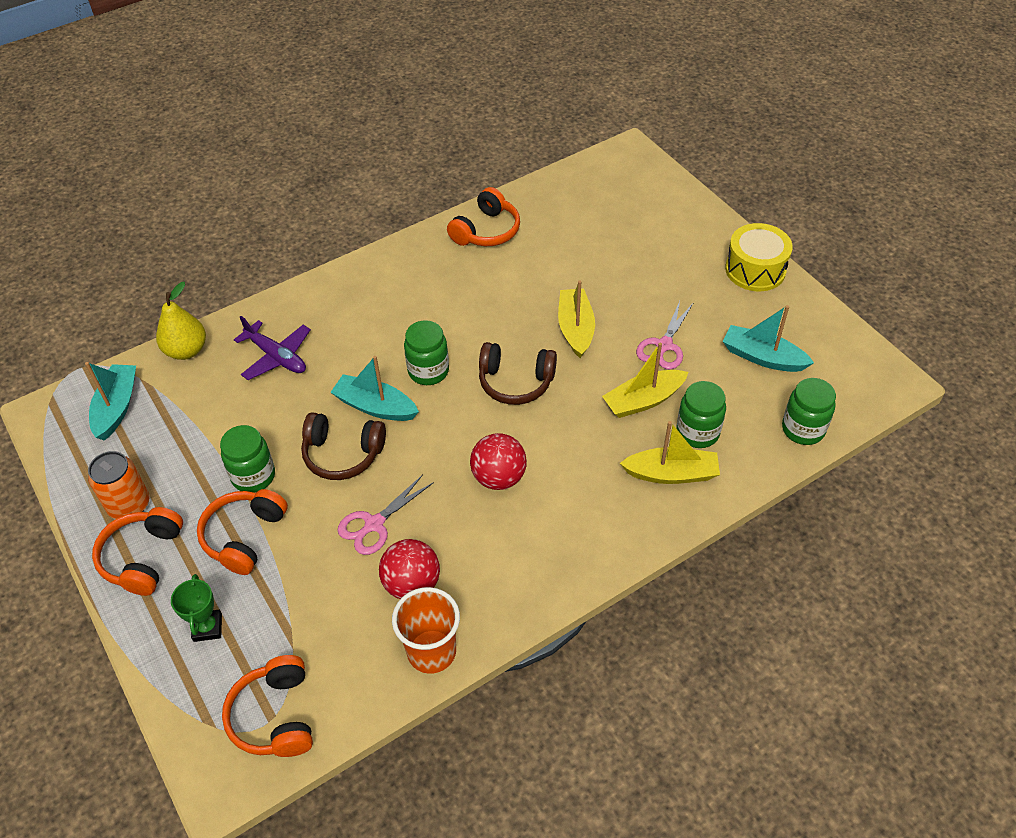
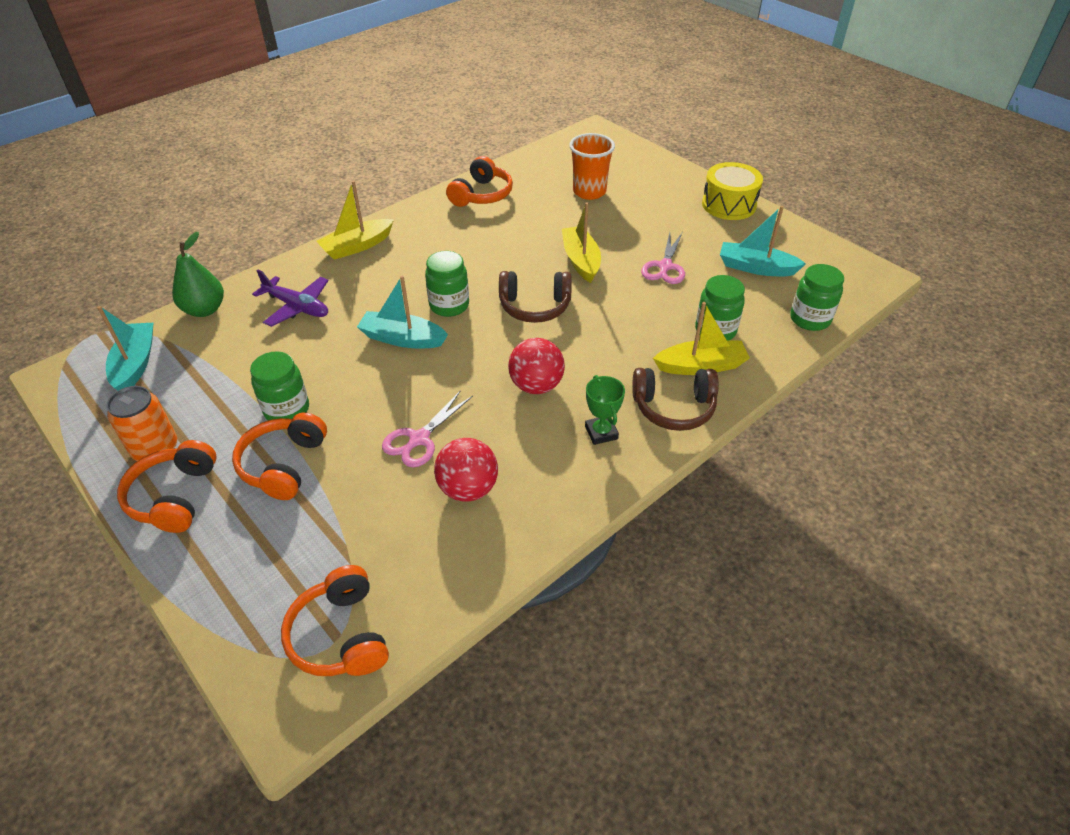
camera: 10 degrees left, 5 degrees down
(186, 350) = (205, 310): yellow pear -> green pear
(207, 627) = (253, 555): green trophy -> green trophy (601, 432)
(343, 454) = (376, 381): brown headphones -> brown headphones (673, 407)
(431, 652) = (501, 549): orange cup -> orange cup (589, 192)
(643, 400) = (658, 310): yellow boat -> yellow boat (357, 246)

